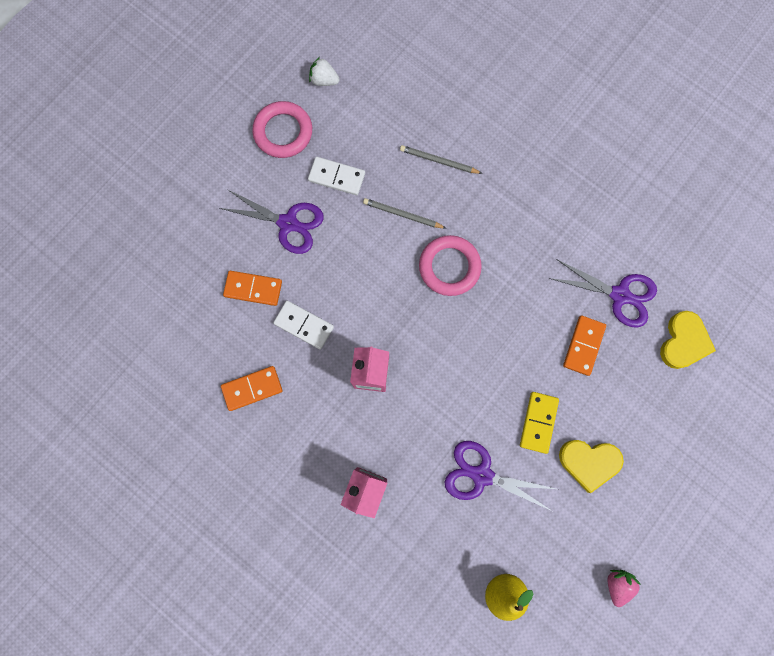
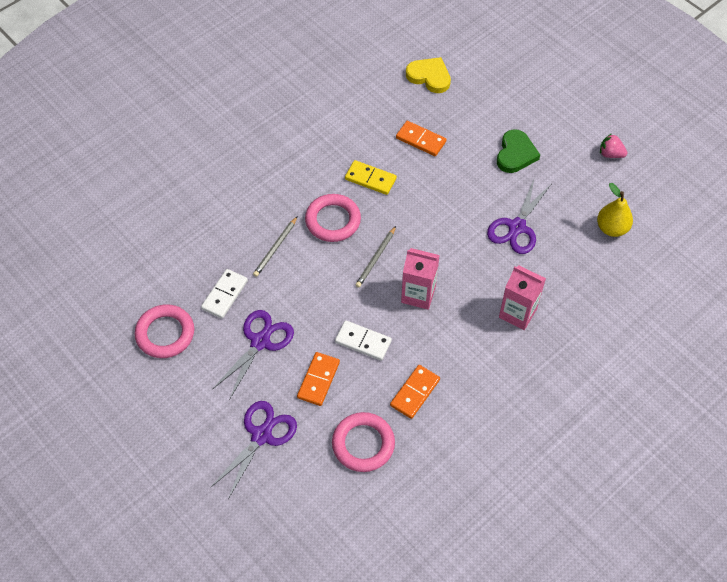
camera: 80 degrees left, 20 degrees down
(188, 345) = (363, 444): none -> pink ring
(252, 388) = (415, 393): orange domino -> orange domino turned 45 degrees clockwise
(304, 325) = (363, 342): white domino -> white domino turned 75 degrees clockwise
(324, 80) = (122, 291): white strawberry -> none
(438, 161) = (232, 212): grey pencil -> grey pencil (376, 258)
(538, 422) = (479, 181): yellow domino -> yellow domino (370, 179)
(589, 462) = (515, 154): yellow heart -> green heart
(620, 295) = (383, 108): purple scissors -> purple scissors (261, 435)

